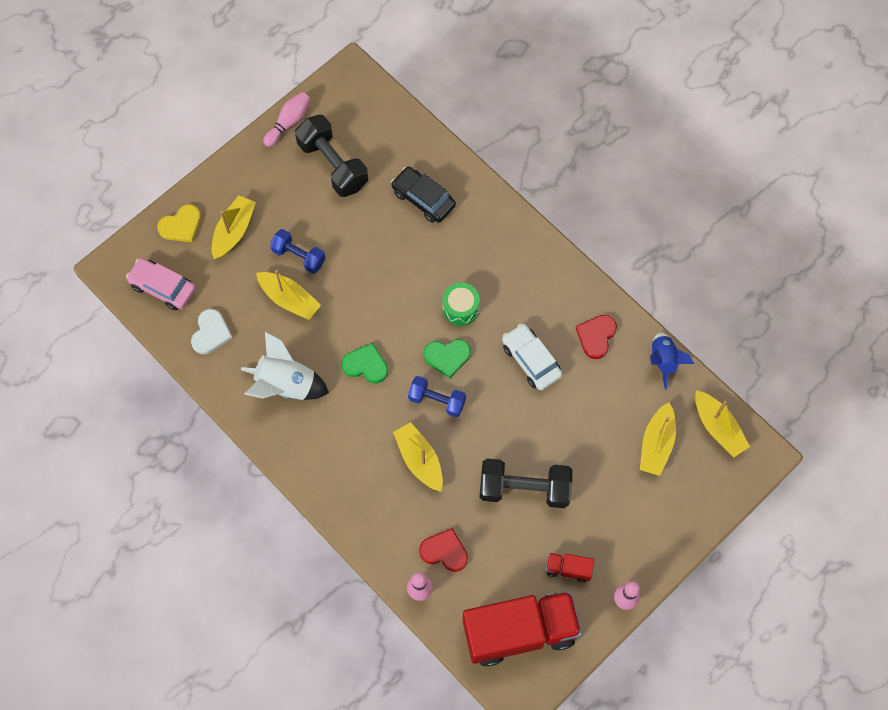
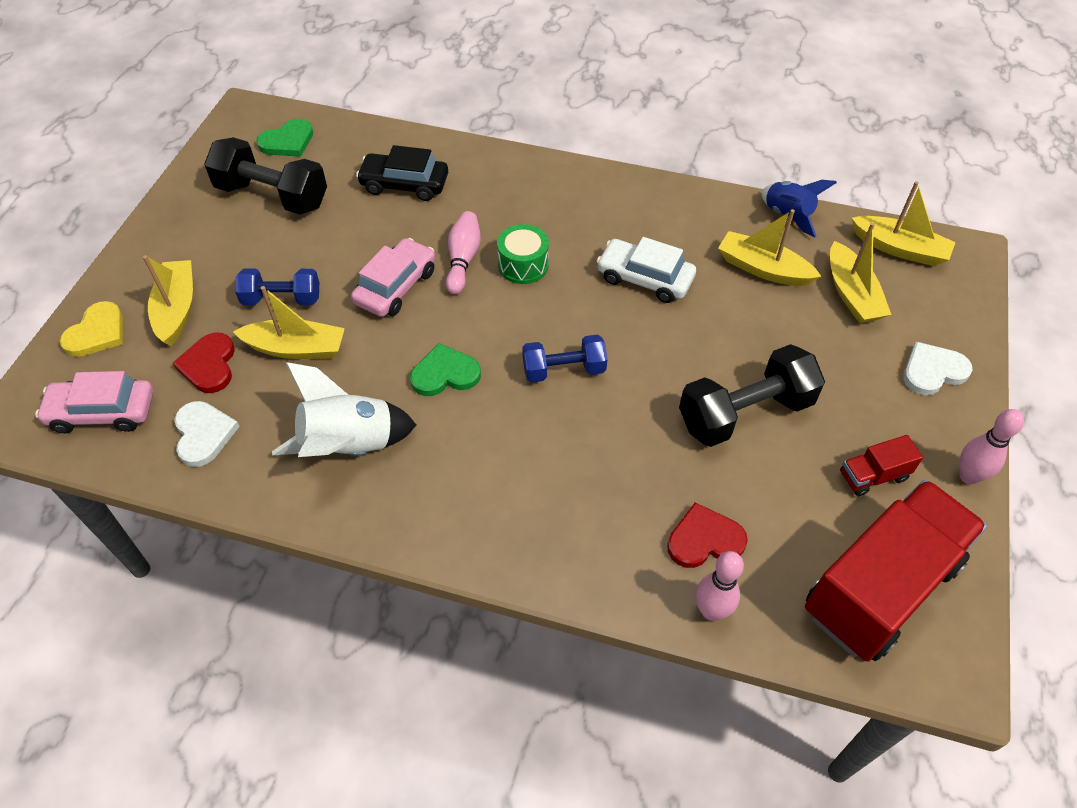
camera: 30 degrees left, 15 degrees down
(289, 122) = (192, 179): pink bowling pin -> pink bowling pin (463, 260)
(372, 283) = (396, 286): none -> pink car
(419, 459) = (590, 446): yellow boat -> yellow boat (763, 269)
(447, 357) = (543, 319): green heart -> green heart (287, 141)
(596, 336) = (698, 225): red heart -> red heart (209, 365)
(662, 525) = (933, 371): none -> white heart

